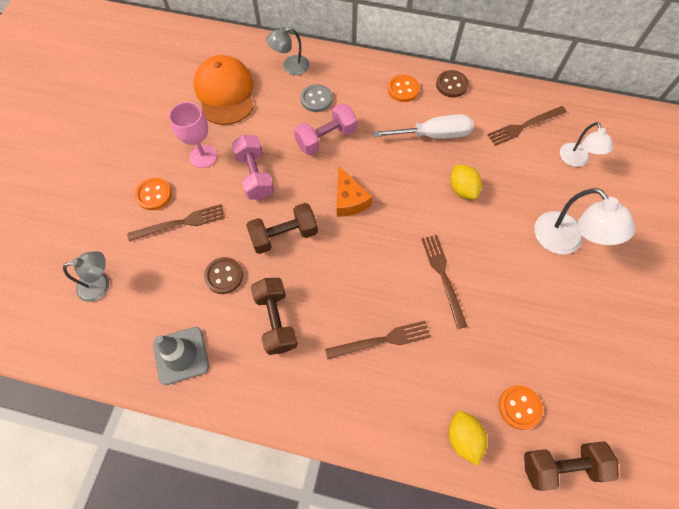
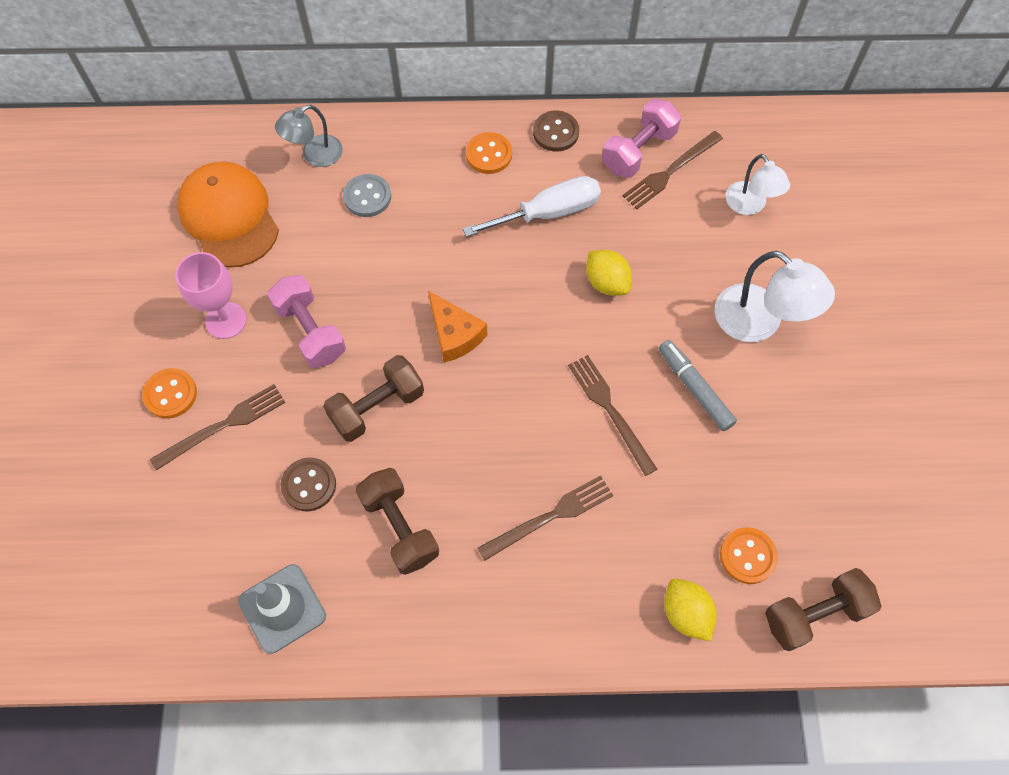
camera: 15 degrees left, 0 degrees up
(100, 284) = (134, 541): grey lamp -> none
(326, 138) = (397, 252): pink dumbbell -> pink dumbbell (638, 151)
(507, 276) = (694, 388): none -> grey marker

